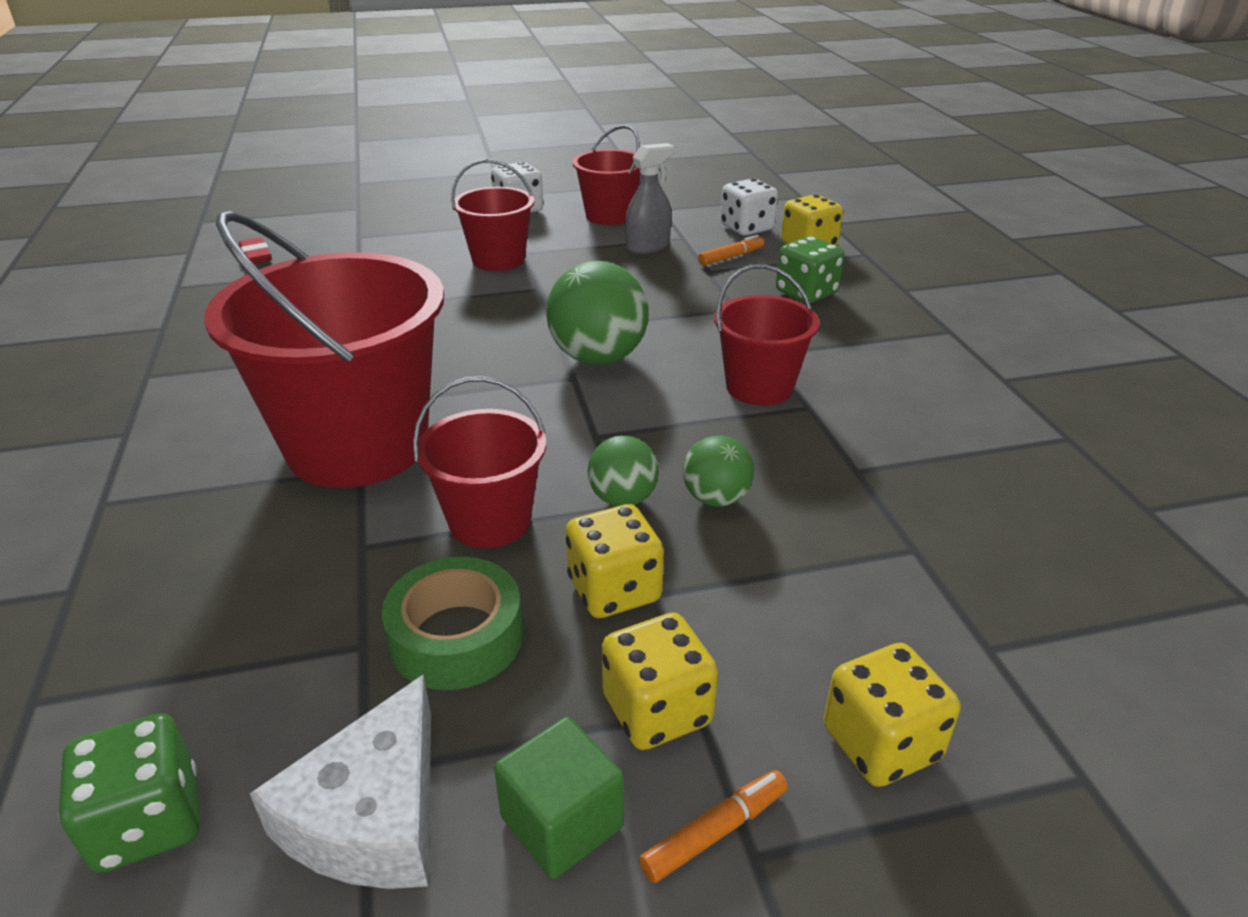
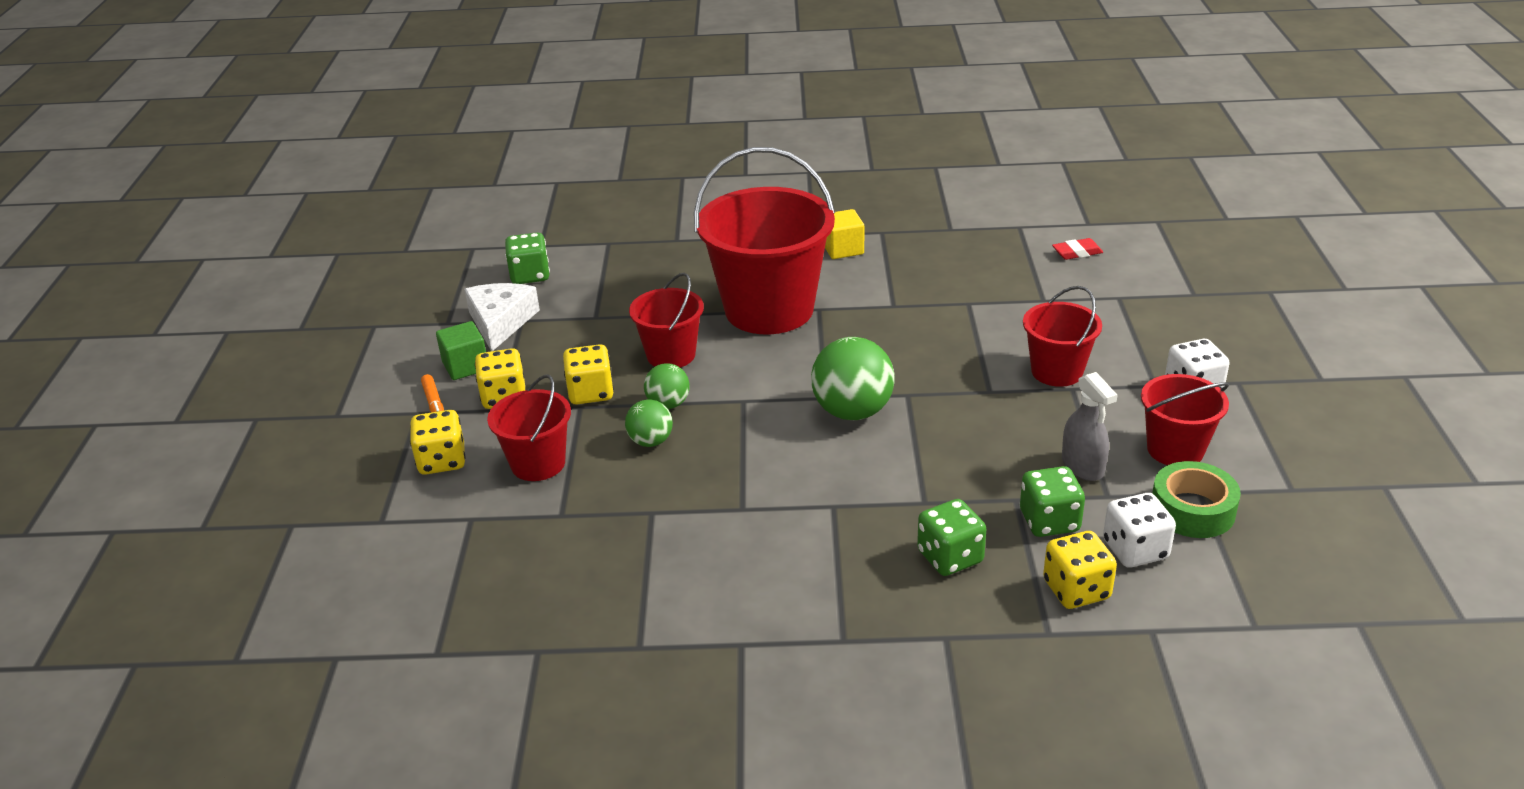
camera: 105 degrees right, 0 degrees up
(187, 402) = (843, 249): none -> yellow cube
(372, 813) = (500, 322): white cheese -> white cheese turned 60 degrees clockwise
(456, 637) = (585, 343): green tape -> green tape (1192, 510)
(731, 257) = (1049, 521): orange marker -> green dice
(759, 387) = (779, 488): red bucket -> red bucket (538, 463)

